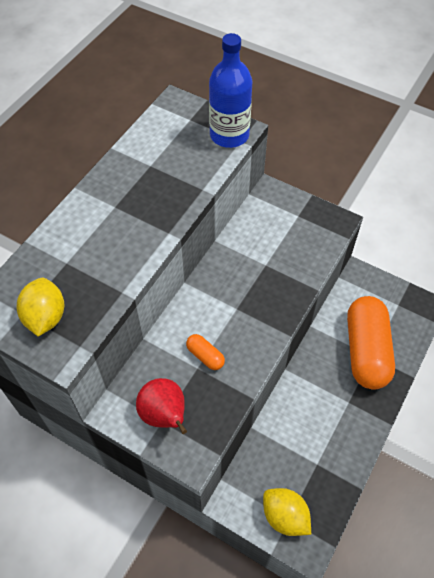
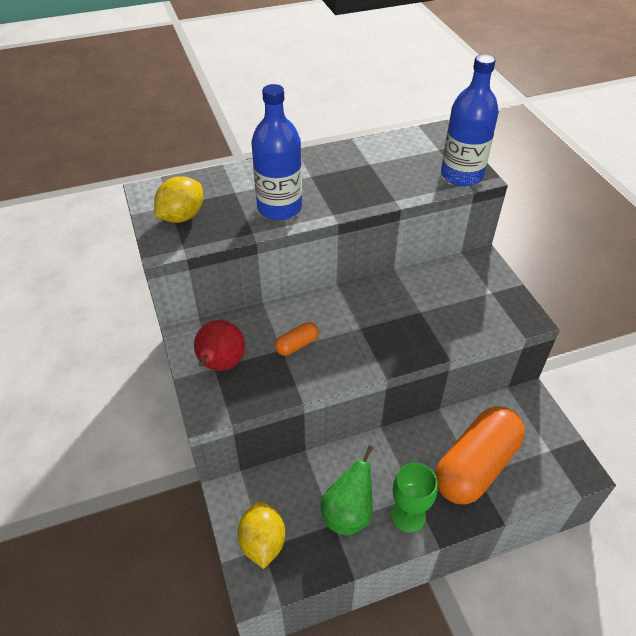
camera: 40 degrees right, 10 degrees down
(120, 254) = (279, 208): none -> blue bottle
(205, 356) = (297, 345): orange capsule -> orange capsule turned 60 degrees clockwise
(319, 449) = (348, 514): none -> green pear
(356, 419) = (408, 515): none -> green goblet

